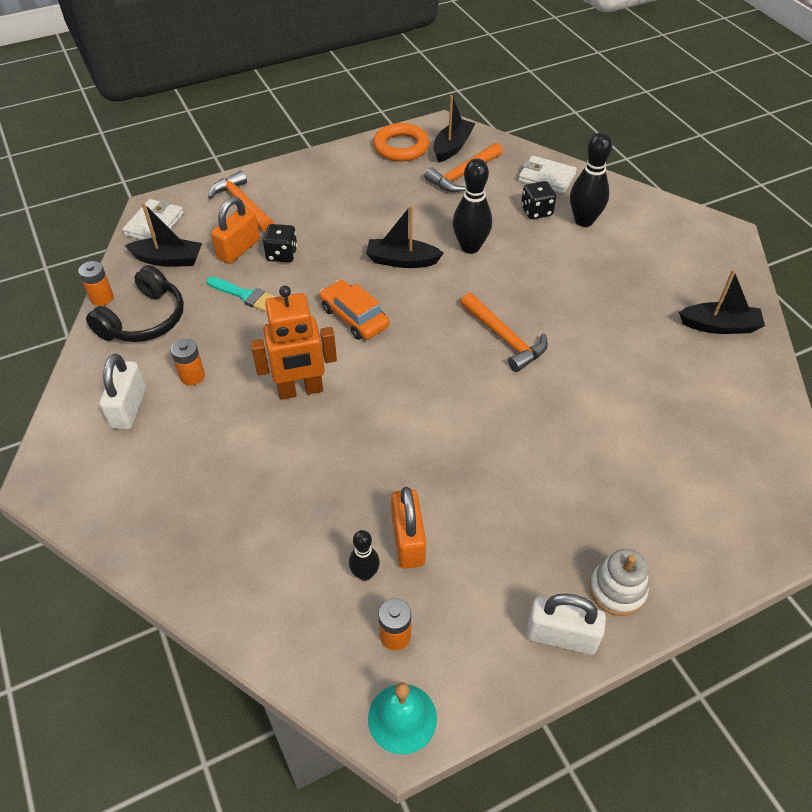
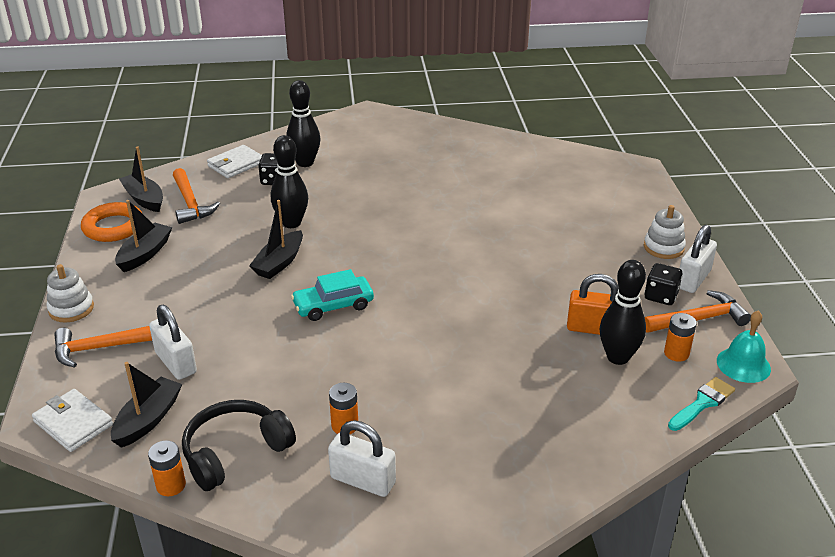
camera: 70 degrees left, 15 degrees down
(144, 320) = (235, 452): black headphones -> black headphones turned 90 degrees counterclockwise
(238, 249) = (176, 363): orange padlock -> white padlock
(245, 295) = (252, 370): turquoise brush -> turquoise brush (702, 403)
(282, 170) = (71, 309): none -> white stacking toy
(282, 254) = (210, 334): black dice -> black dice (661, 296)
(300, 390) = (406, 356): orange robot -> none
(354, 317) = (333, 305): orange car -> turquoise car
(365, 574) = (618, 357): black bowling pin -> black bowling pin, size x1.75
(505, 338) = (412, 233): orange hammer -> orange hammer (699, 319)
(719, 326) = (457, 143): black boat -> black boat (145, 254)

